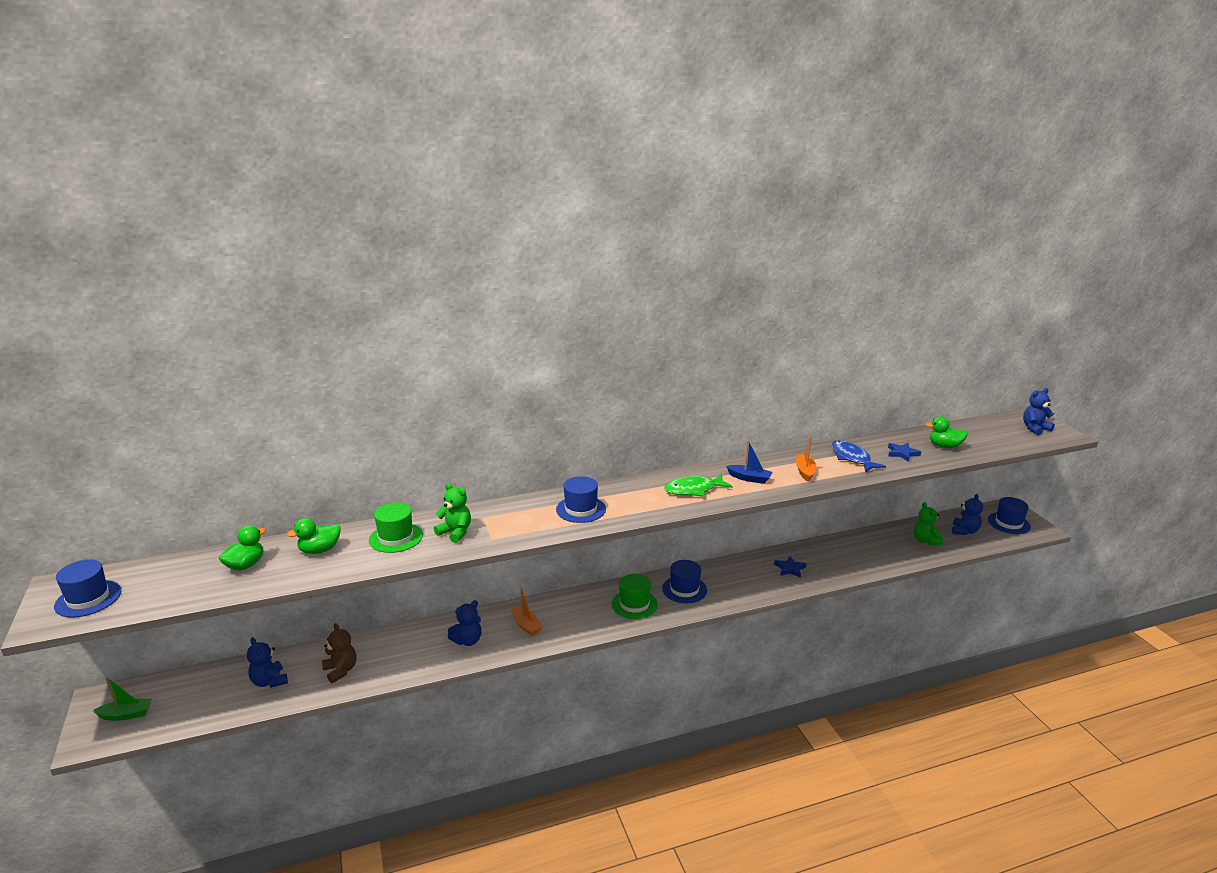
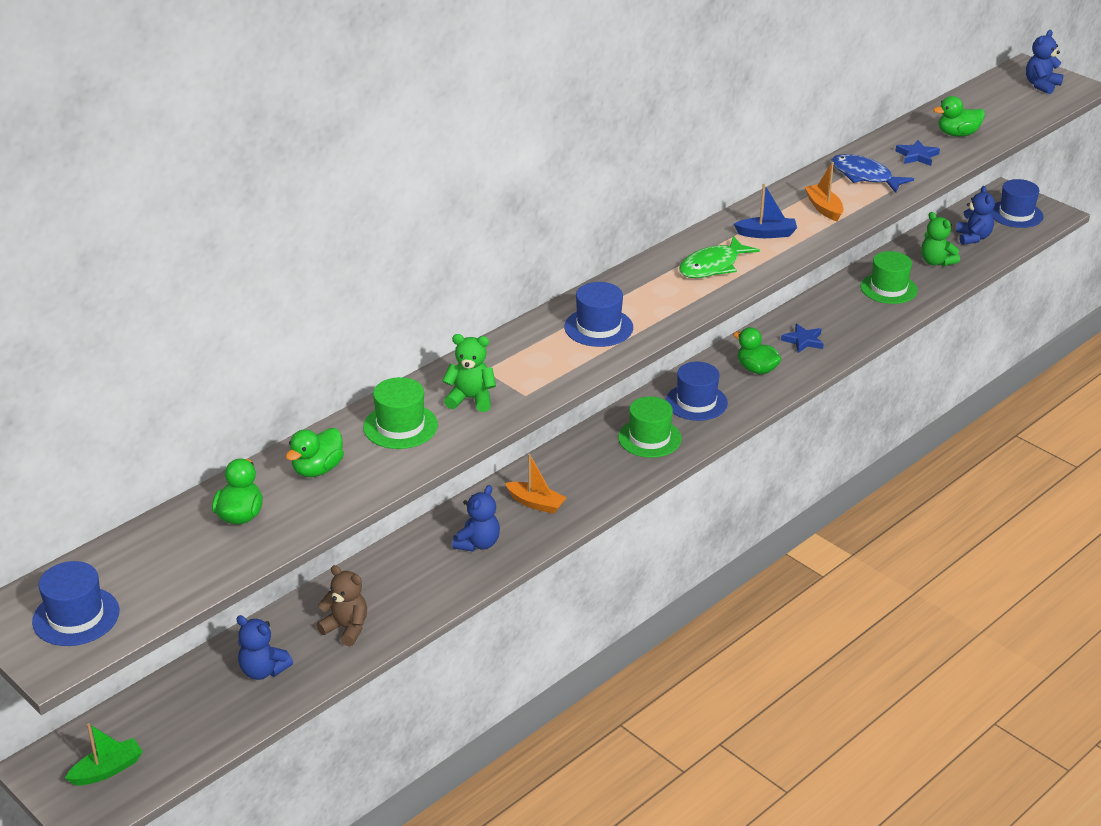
camera: 25 degrees left, 10 degrees up
(742, 579) = (756, 369): none -> green duck
(877, 549) = (888, 288): none -> green hat

